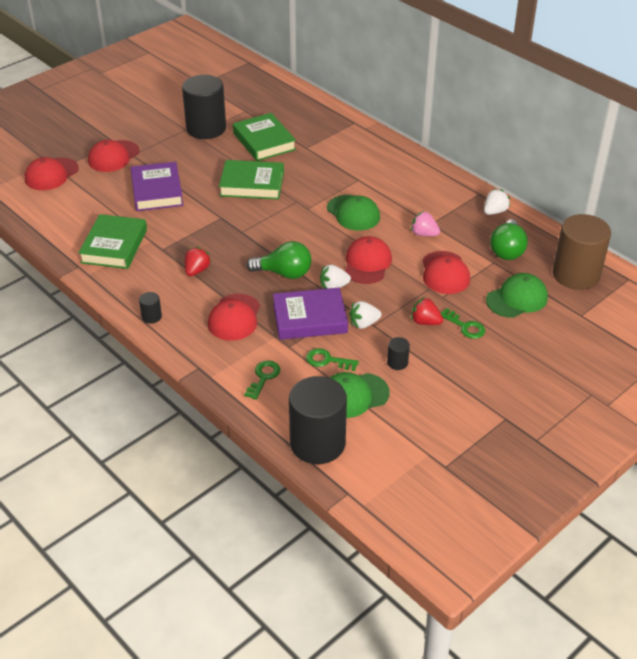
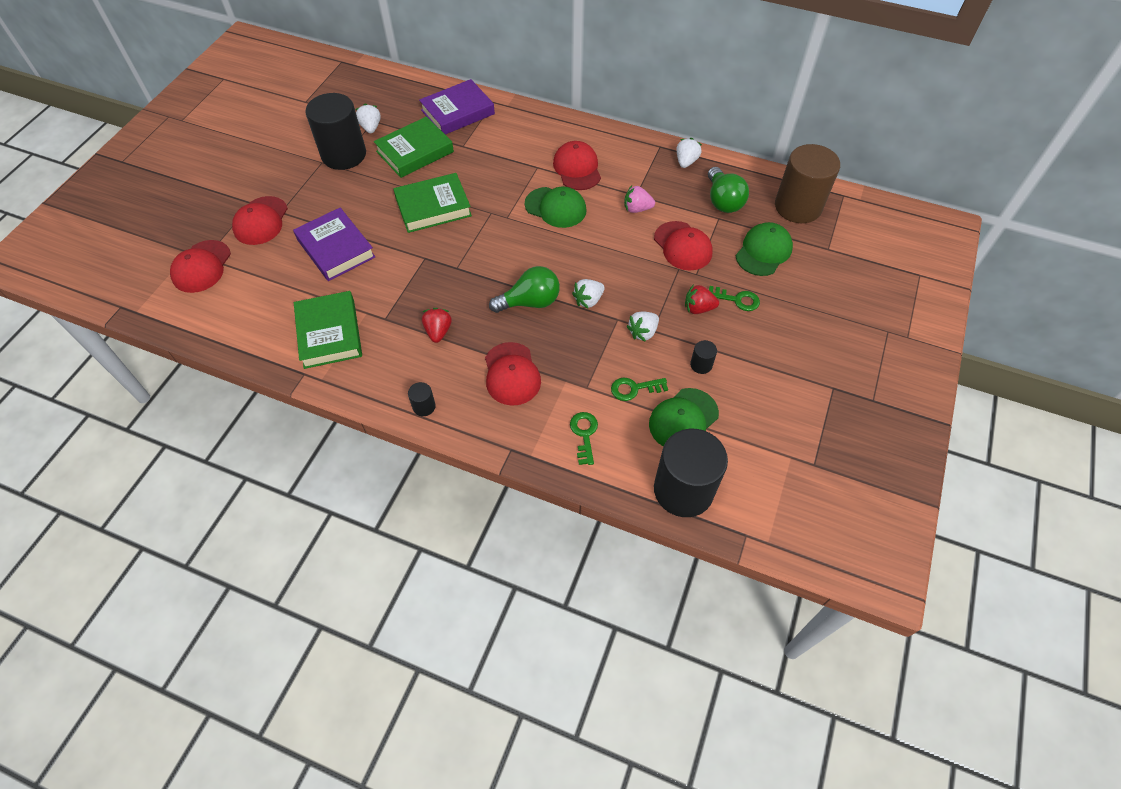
camera: 25 degrees left, 15 degrees up
(240, 115) = (371, 127): none -> white strawberry
(264, 141) = (415, 152): green book -> green book turned 75 degrees counterclockwise
(310, 318) = (587, 346): purple book -> purple book (457, 112)
(367, 263) = (604, 261): red cap -> red cap (577, 168)

